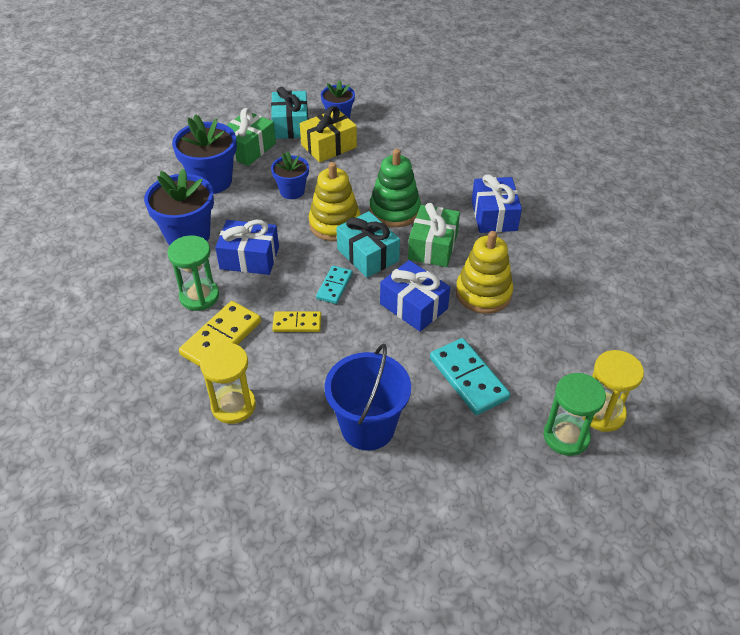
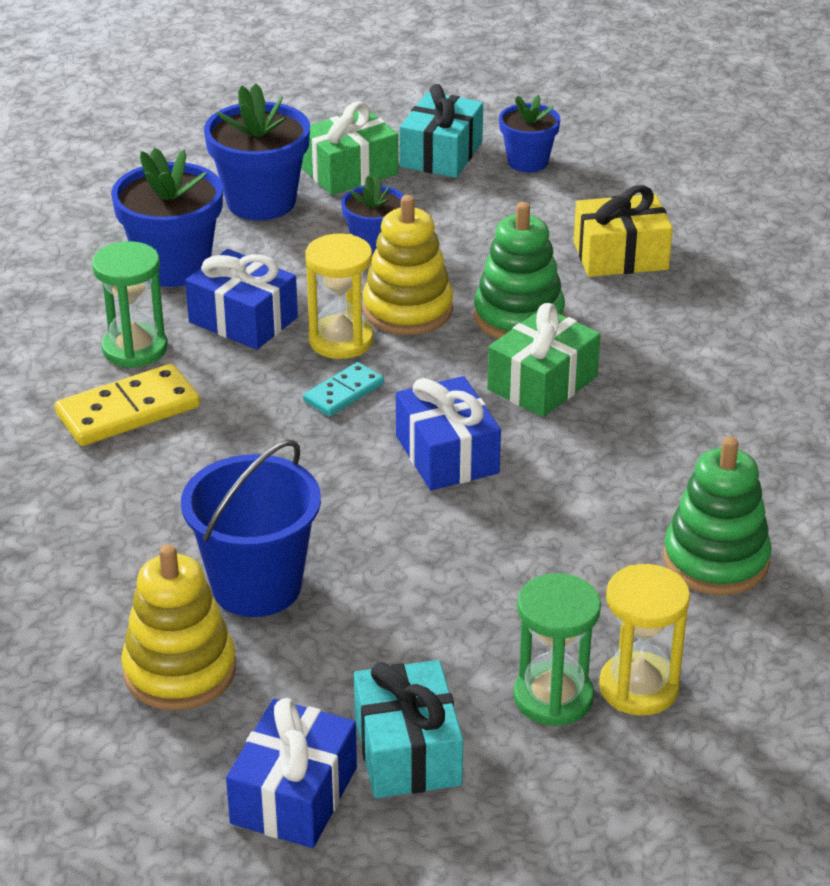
camera: 25 degrees right, 10 degrees down
(233, 406) = (85, 499): yellow hourglass -> yellow hourglass (341, 341)
(297, 323) = (251, 424): yellow domino -> none
(329, 146) = (480, 198): yellow gift -> yellow gift (620, 256)
(367, 255) = (427, 366): turquoise gift -> turquoise gift (407, 751)
(468, 378) = (458, 574): turquoise domino -> none
(483, 293) = (574, 470): yellow stacking toy -> yellow stacking toy (180, 671)
(494, 216) = (681, 368): blue gift -> blue gift (294, 795)
(586, 322) = (715, 560): none -> green stacking toy

